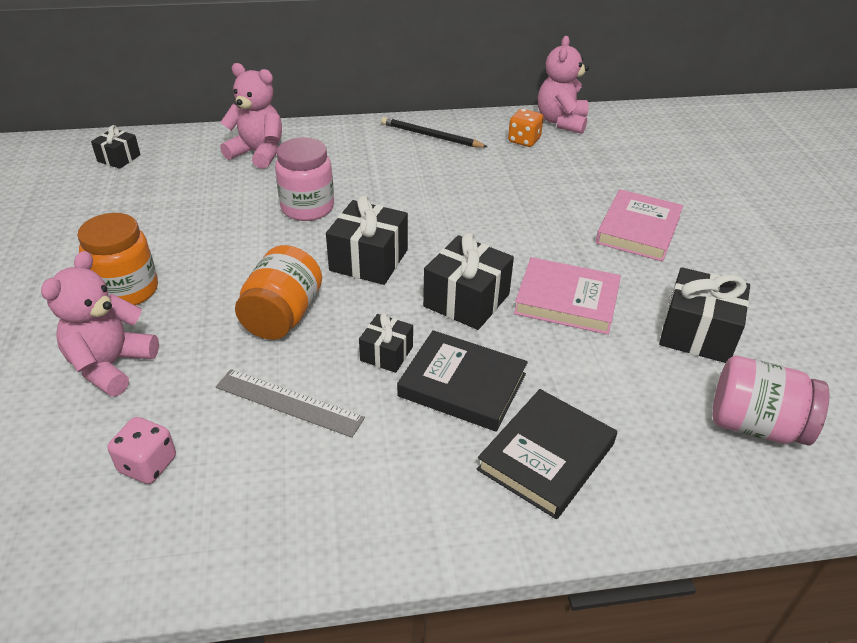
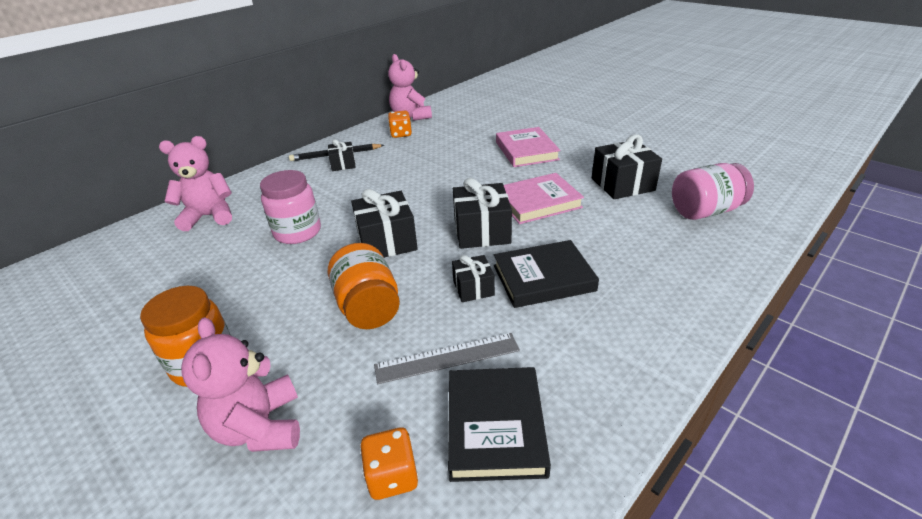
camera: 35 degrees left, 5 degrees down
(119, 158) = (69, 275): black gift -> black gift (343, 164)
(148, 464) = (392, 476): pink dice -> orange dice
(546, 457) = (640, 287): black book -> black book (495, 426)

